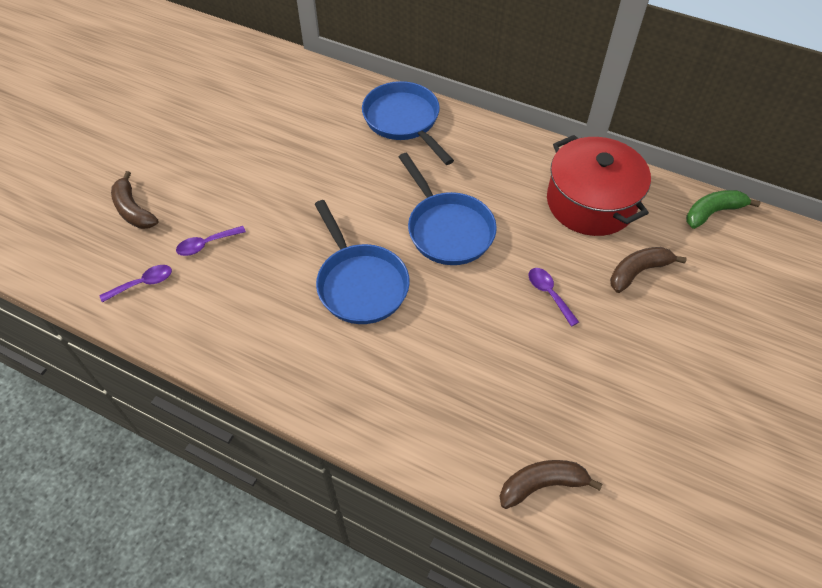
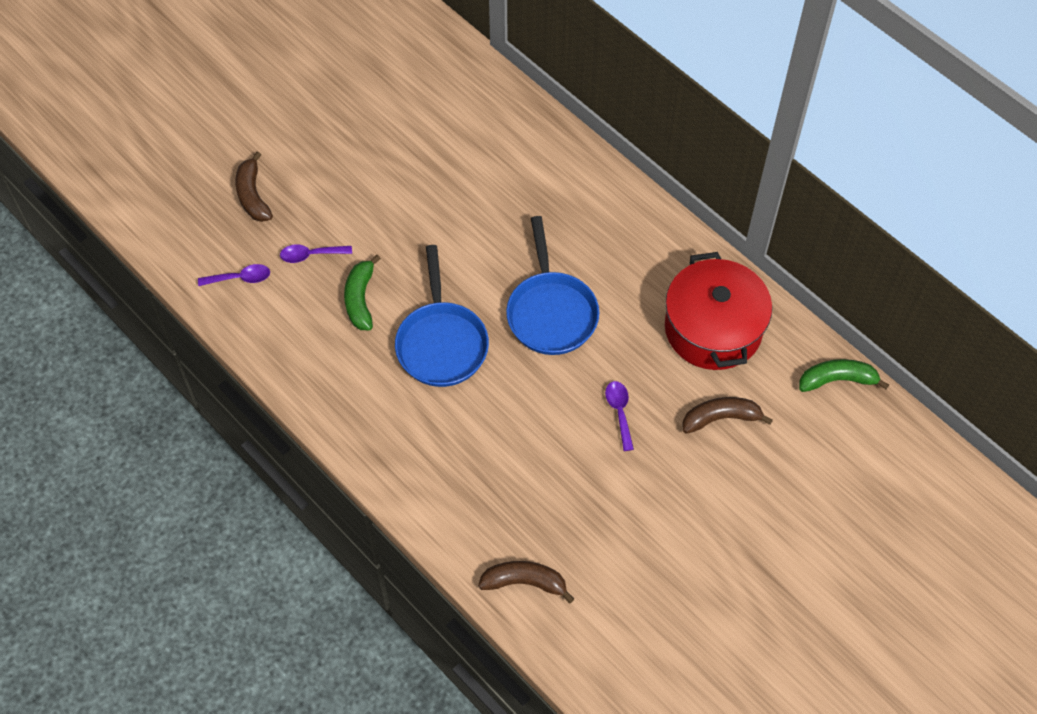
camera: 20 degrees right, 5 degrees up
(268, 268) = (360, 299): none -> green banana
(404, 121) = (561, 171): blue pan -> none

